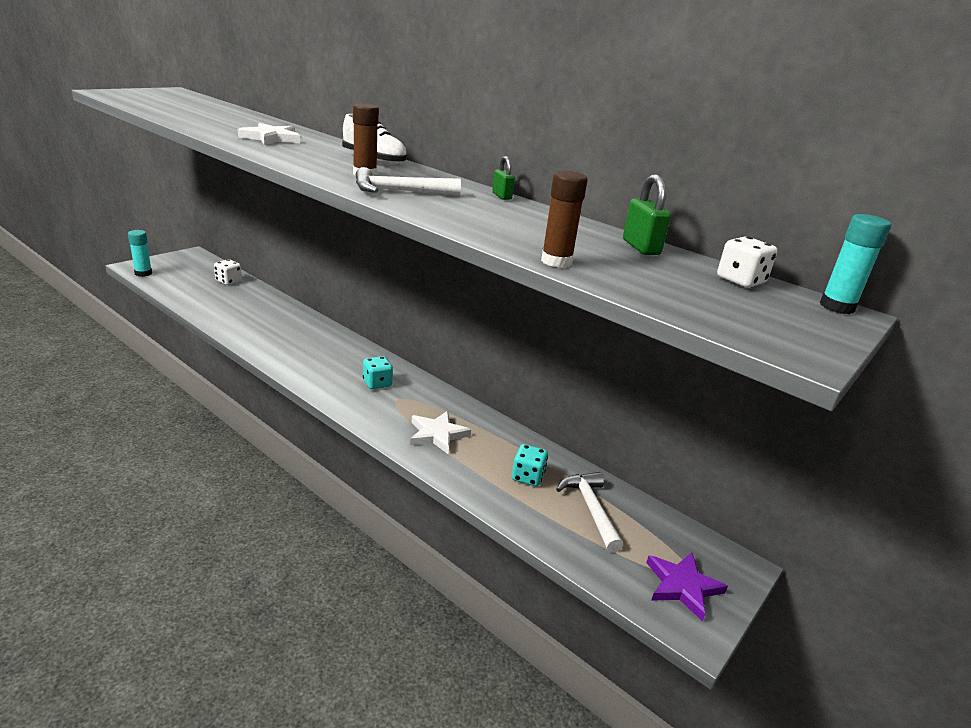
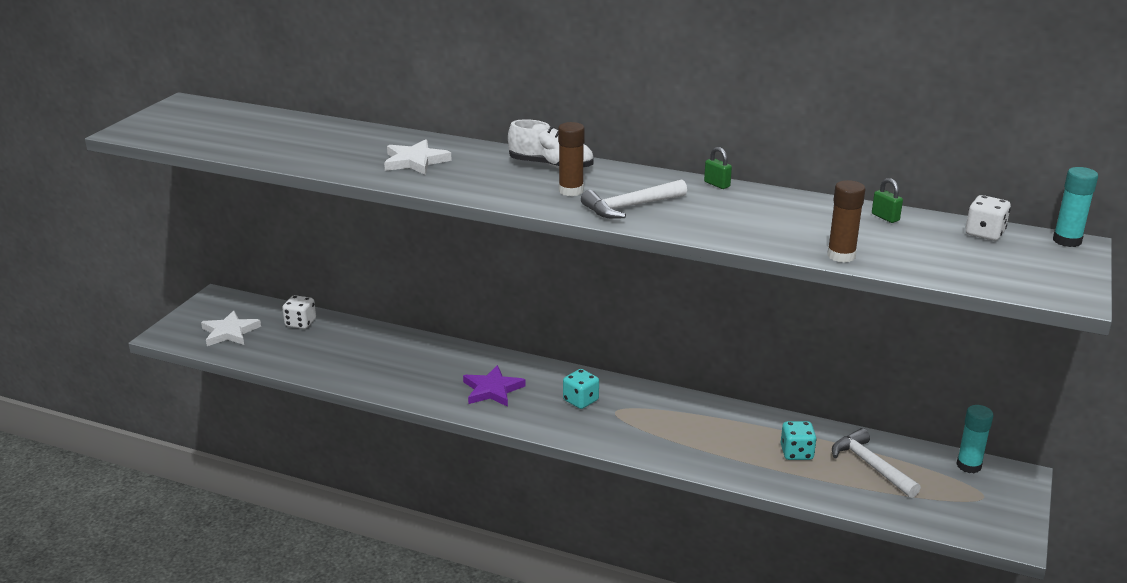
camera: 15 degrees left, 0 degrees up
(143, 273) = (189, 341): turquoise glue stick -> turquoise glue stick (968, 465)
(437, 434) = (684, 437): white star -> white star (230, 332)
(641, 247) = (885, 217): green padlock -> green padlock, size x0.64
(682, 586) = (983, 507): purple star -> purple star (492, 390)

